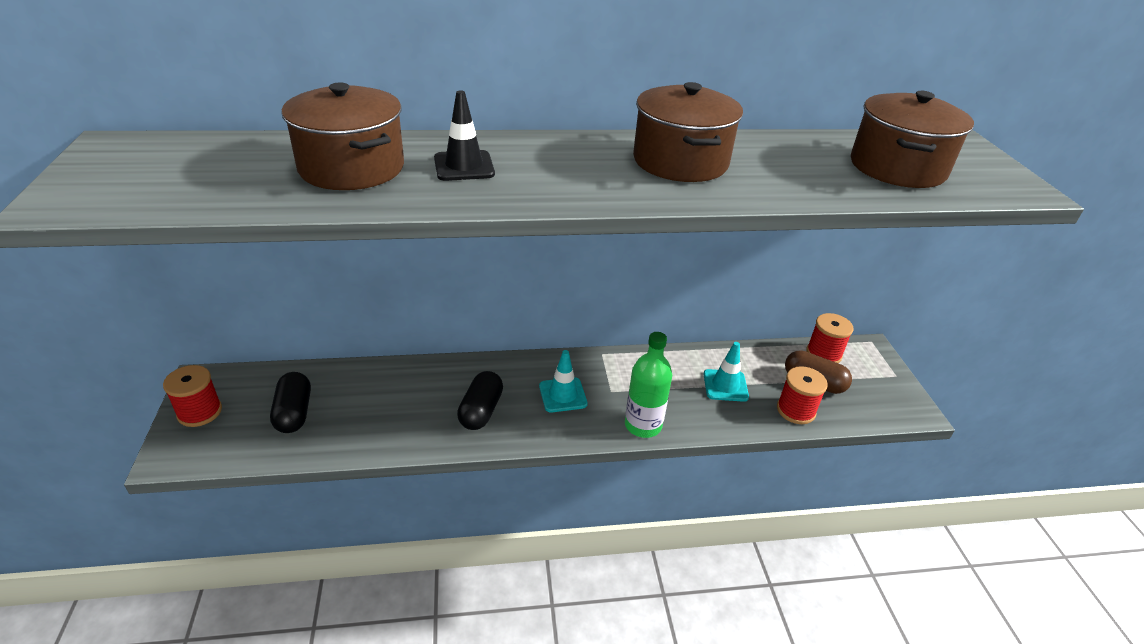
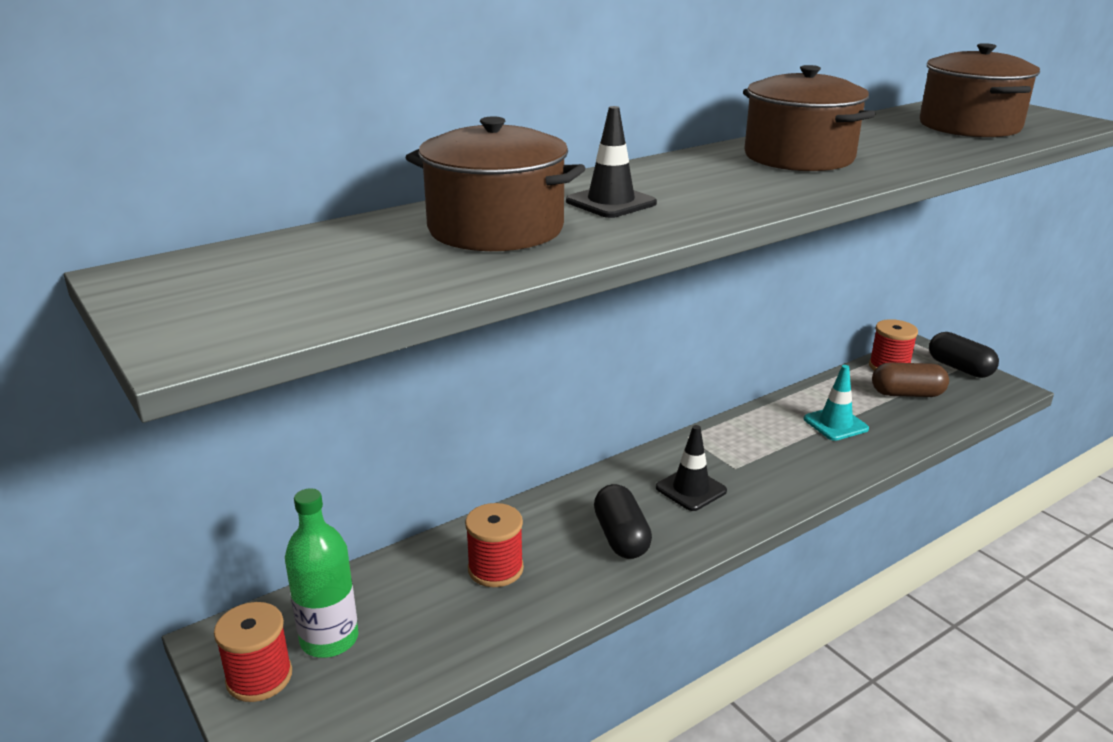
camera: 25 degrees left, 10 degrees down
(294, 413) = (395, 627): black capsule -> black capsule (959, 368)
(563, 395) = (691, 489): turquoise traffic cone -> black traffic cone
(643, 425) = (800, 487): green bottle -> green bottle (329, 639)
(796, 410) = (918, 423): red spool -> red spool (495, 569)

